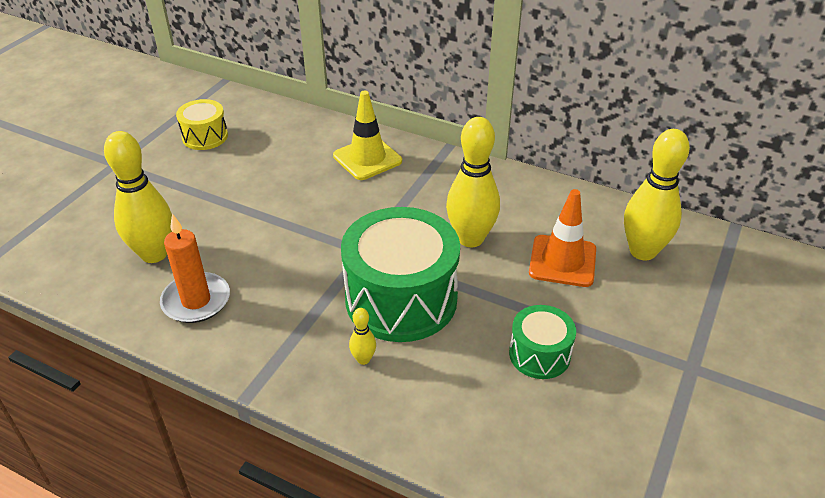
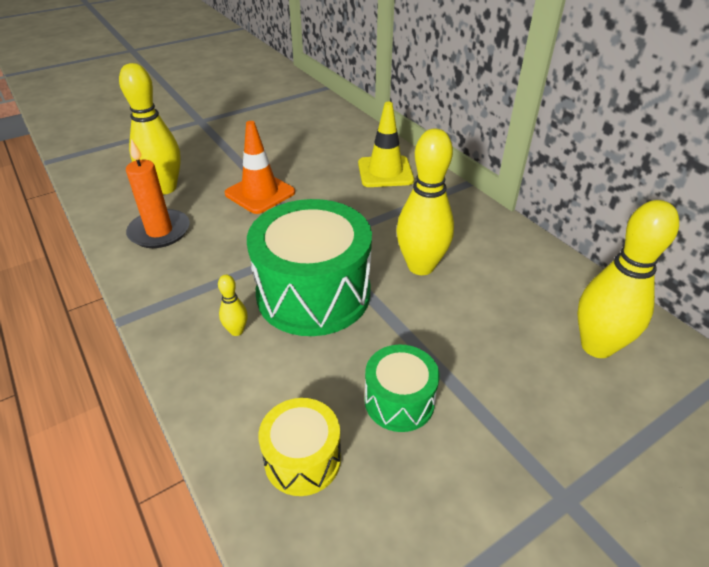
camera: 30 degrees right, 0 degrees up
(205, 136) = (276, 120): yellow drum -> yellow drum (302, 459)
(562, 261) = (497, 321): orange traffic cone -> orange traffic cone (260, 193)

